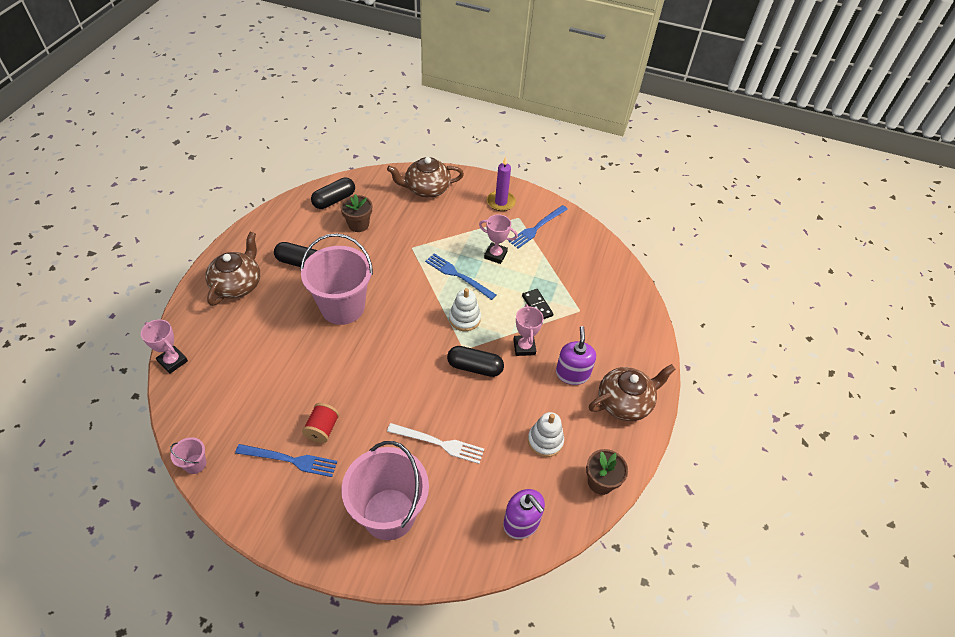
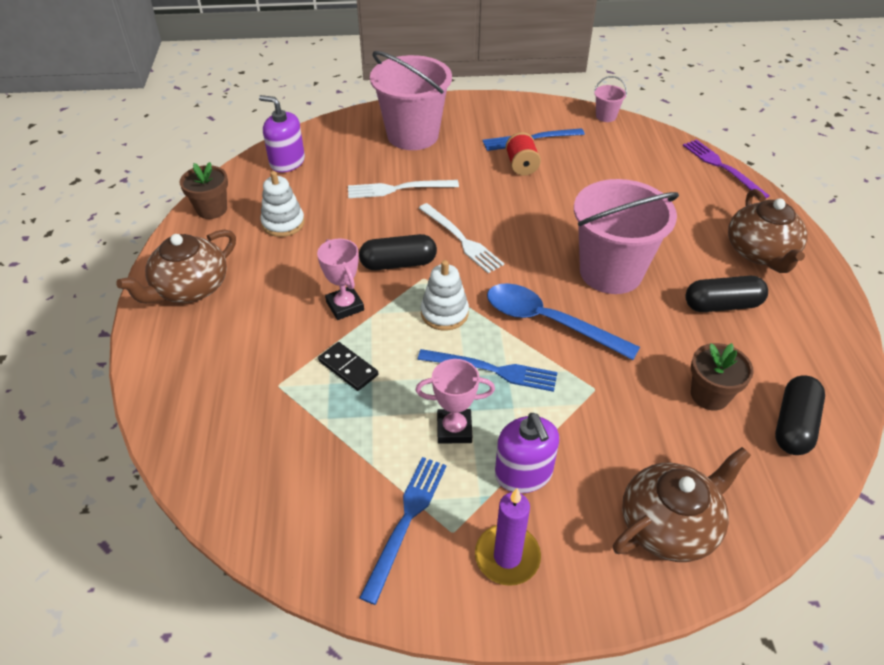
camera: 160 degrees right, 5 degrees down
(173, 361) = (722, 167): pink trophy -> purple fork
(407, 290) = (548, 322): none -> blue spoon
(420, 371) = (461, 239): none -> white fork
(572, 373) = (268, 297): purple soap dispenser -> purple soap dispenser (523, 473)

